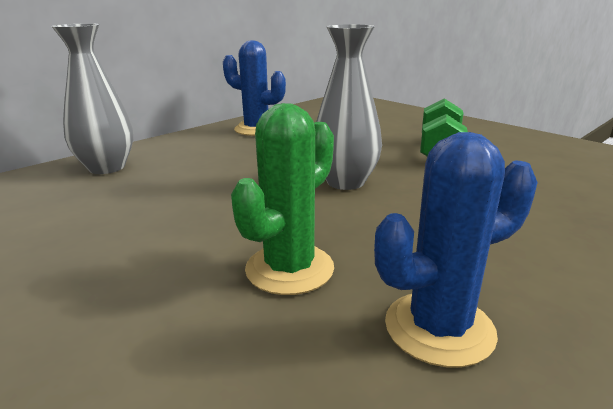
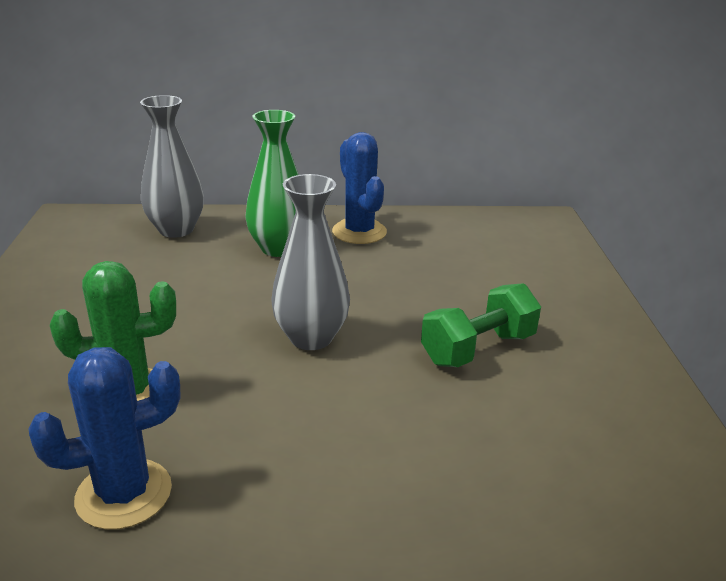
camera: 40 degrees right, 5 degrees up
(219, 151) = (278, 248): none -> green vase
(439, 328) = (124, 494): blue cactus -> blue cactus turned 45 degrees counterclockwise

